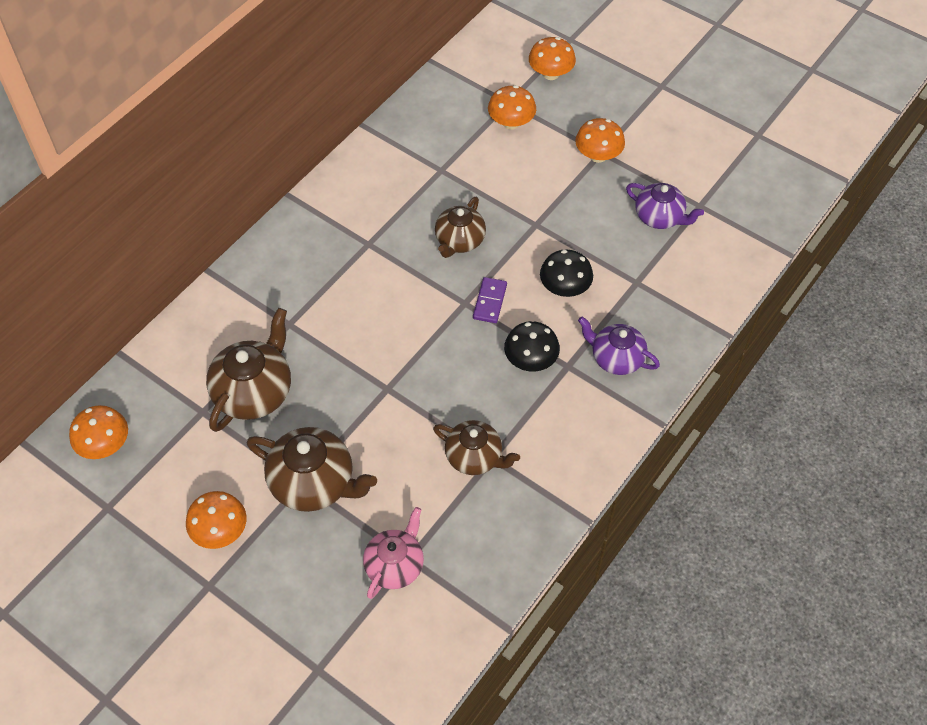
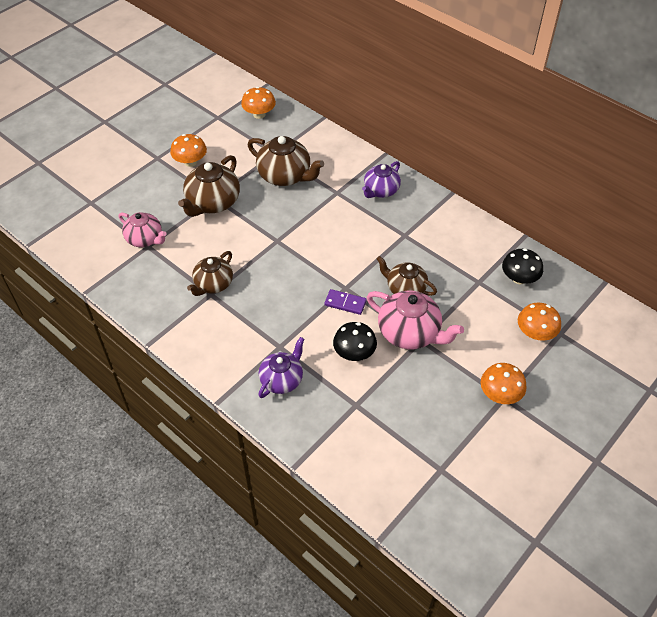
camera: 95 degrees right, 5 degrees down
(527, 235) = (410, 333): none -> pink teapot
(530, 360) = (288, 323): black mushroom -> black mushroom (519, 278)
(550, 74) = (600, 369): orange mushroom -> none
(659, 217) = (427, 433): purple teapot -> purple teapot (380, 191)

